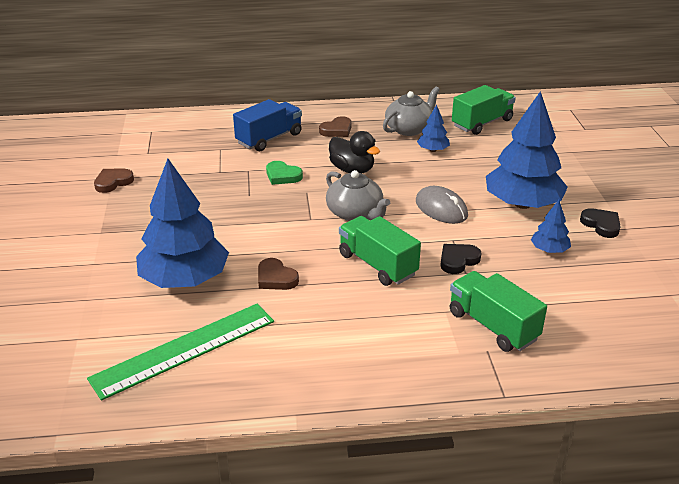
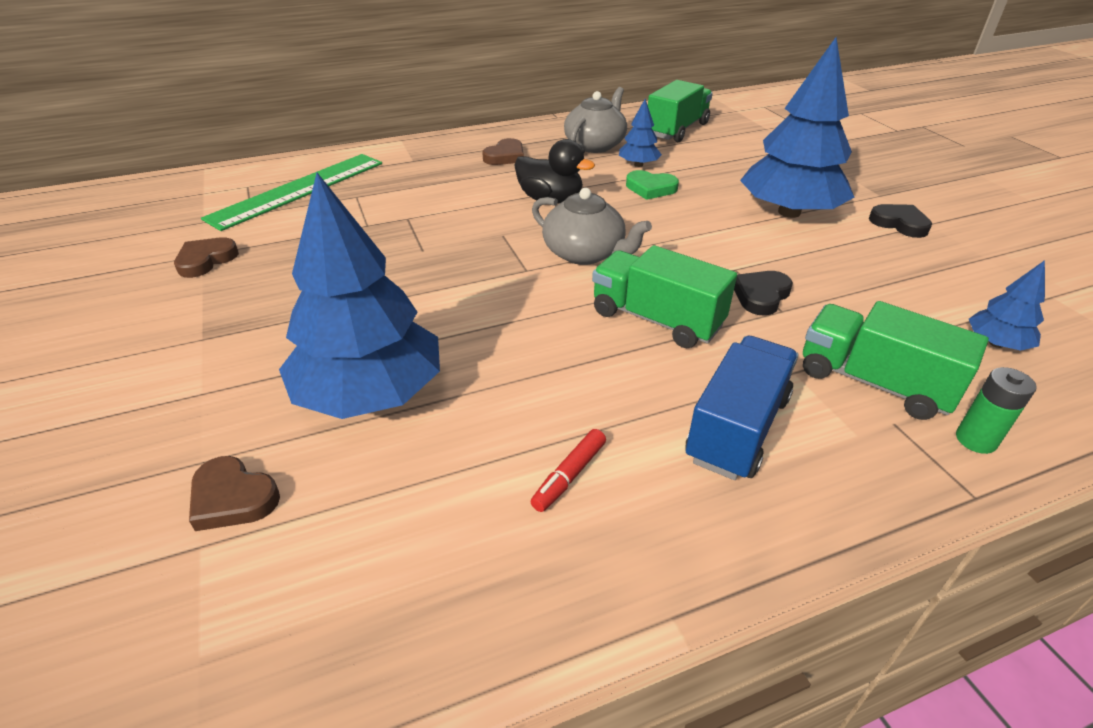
camera: 15 degrees left, 5 degrees up
(184, 349) = (414, 524): green ruler -> green ruler (298, 190)
(269, 139) = (420, 176): blue truck -> blue truck (737, 428)
(276, 278) = (517, 365): brown heart -> brown heart (233, 498)
(276, 342) = (569, 475): none -> red marker
(282, 176) = (459, 219): green heart -> green heart (650, 188)
(441, 208) = (694, 231): grey mouse -> none
(531, 368) = (976, 440): none -> green battery
(549, 250) = (864, 263): blue tree -> blue tree (996, 343)

